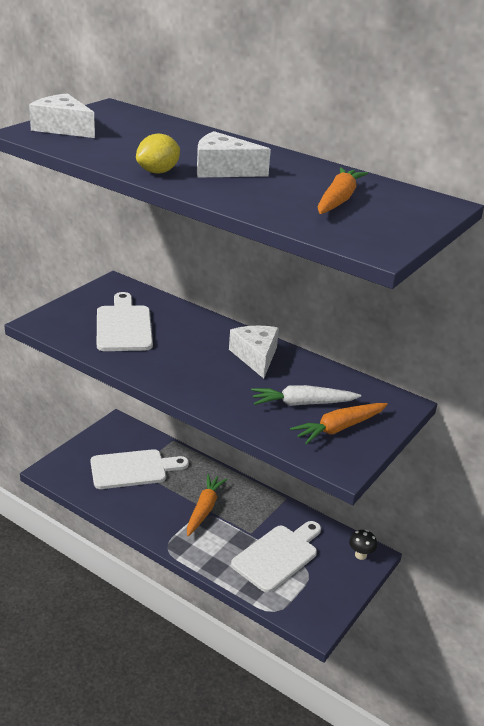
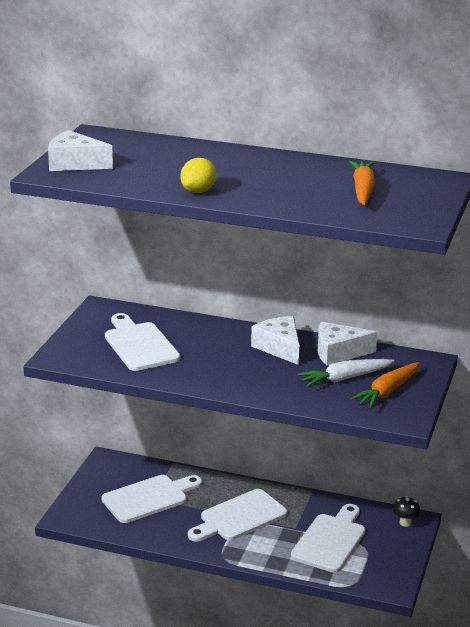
camera: 15 degrees left, 5 degrees down
(204, 509) = (239, 517): orange carrot -> white cutting board
(223, 170) = (249, 179): white cheese -> white cheese (338, 353)

